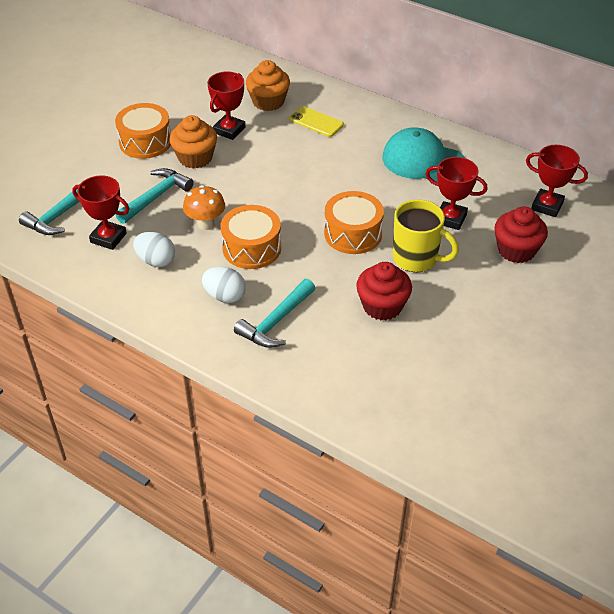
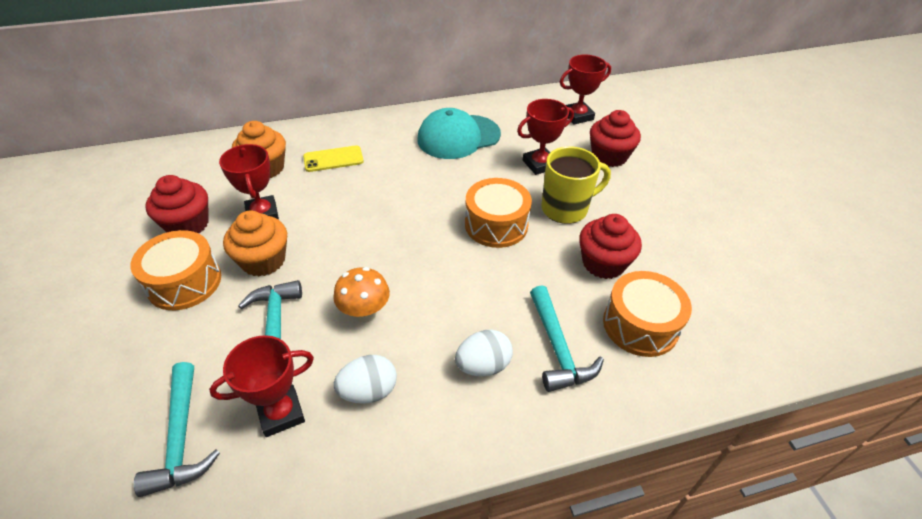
camera: 50 degrees left, 0 degrees up
(185, 110) = (187, 224): none -> red cupcake
(251, 248) = (438, 301): orange drum -> orange drum (640, 325)

